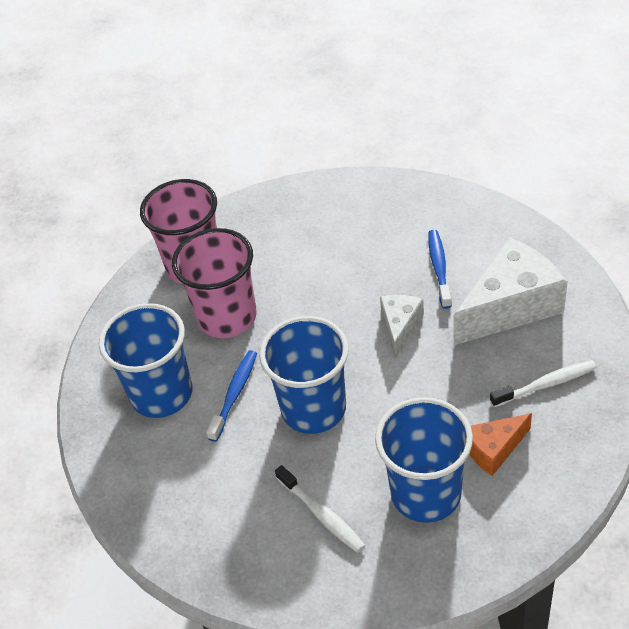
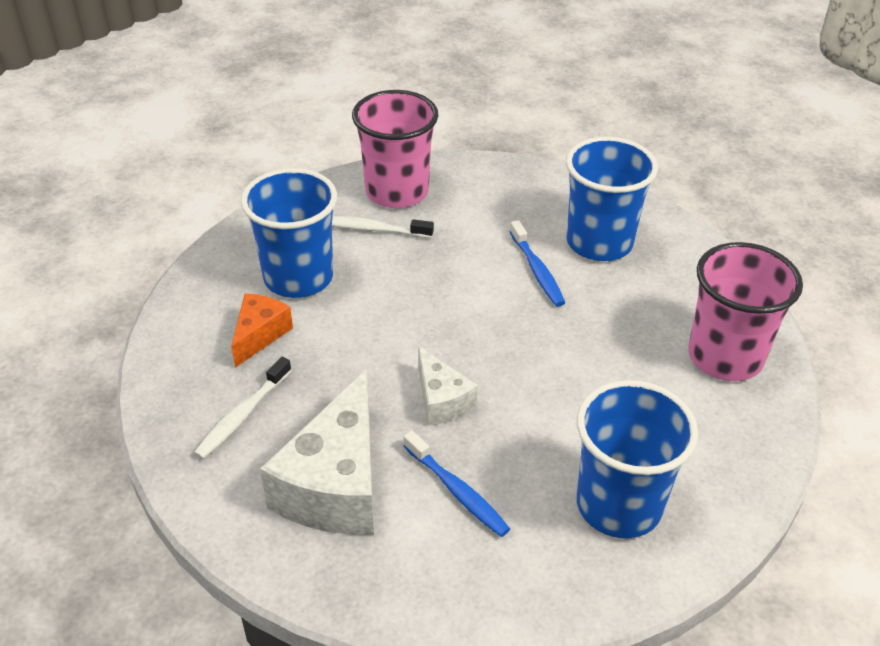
camera: 135 degrees right, 5 degrees down
(227, 317) = (625, 326): pink cup -> pink cup (397, 192)
(313, 409) = (454, 292): blue cup -> blue cup (619, 505)

